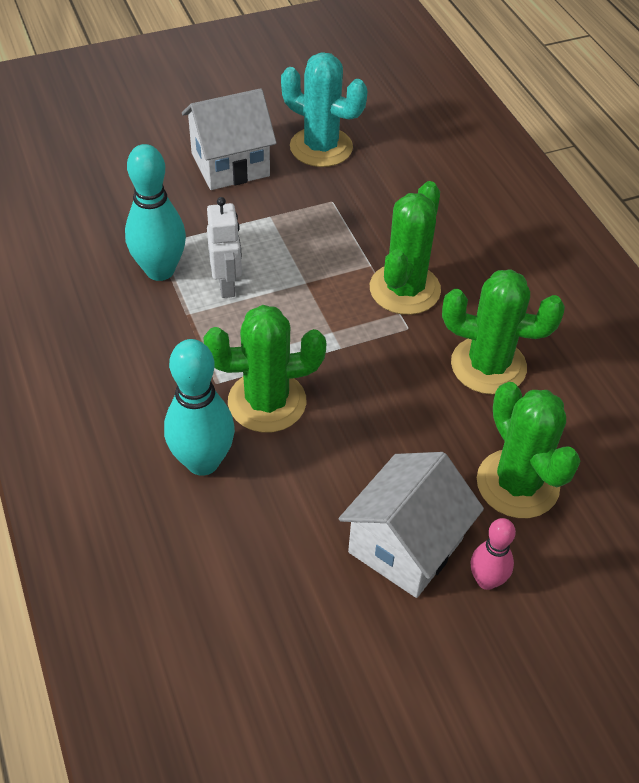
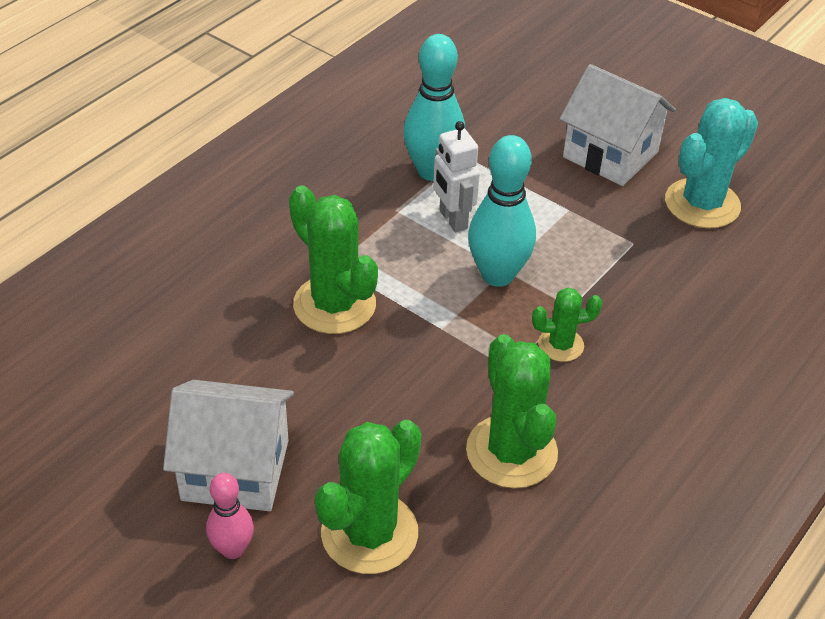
camera: 60 degrees right, 5 degrees down
(203, 462) = (237, 292): turquoise bowling pin -> turquoise bowling pin (497, 275)
(227, 285) = (452, 220): white robot -> white robot turned 105 degrees clockwise
(321, 147) = (702, 204): turquoise cactus -> turquoise cactus turned 45 degrees clockwise
(404, 289) = (561, 345): green cactus -> green cactus, size x0.54

